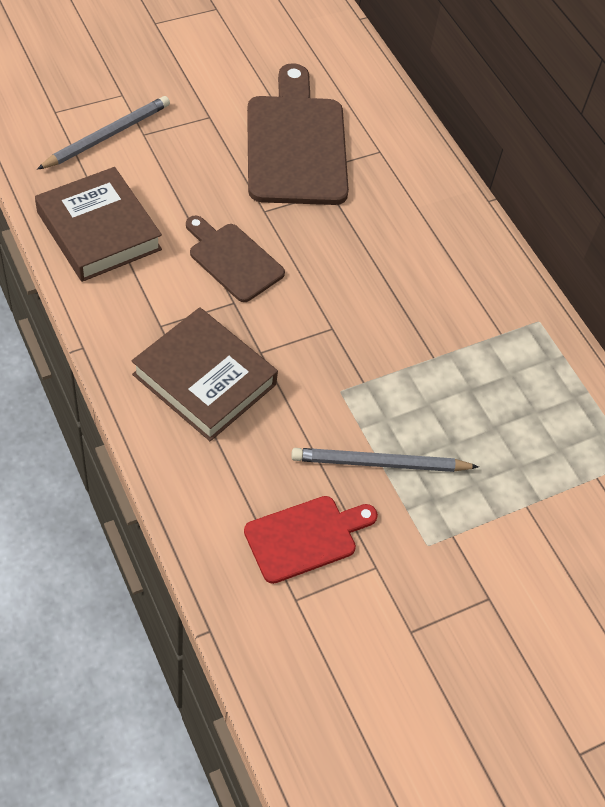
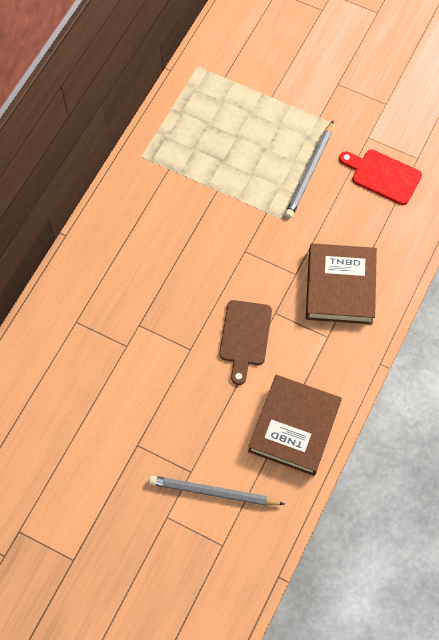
camera: 120 degrees left, 10 degrees up
(296, 144) = (114, 374): brown cutting board -> none
(380, 464) = (310, 172): grey pencil -> grey pencil turned 60 degrees clockwise

